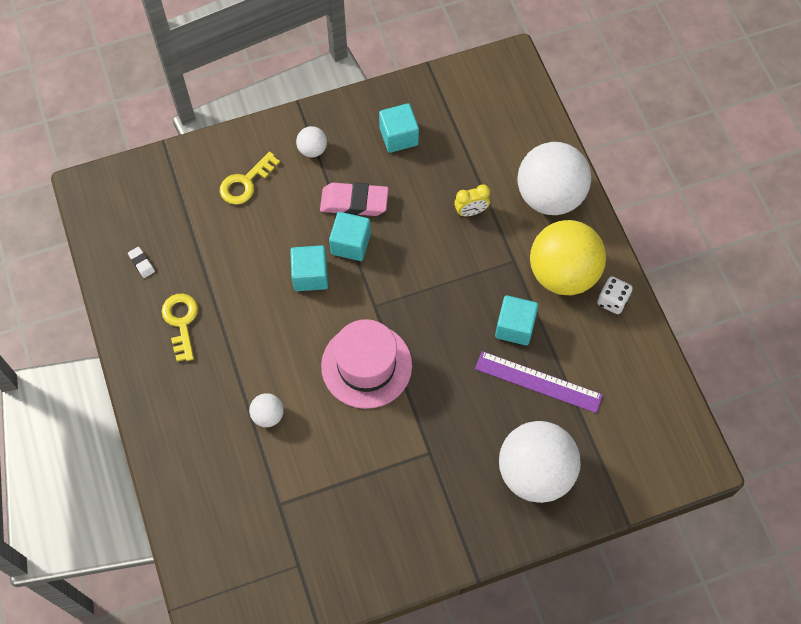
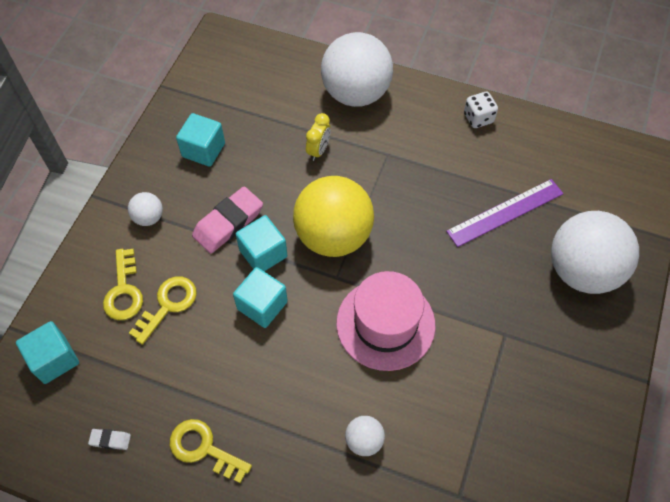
camera: 50 degrees left, 5 degrees down
(259, 218) = (168, 305): none -> yellow key
(515, 327) = (445, 194): turquoise cube -> turquoise cube (54, 359)
(563, 273) = (428, 131): yellow ball -> yellow ball (333, 236)

